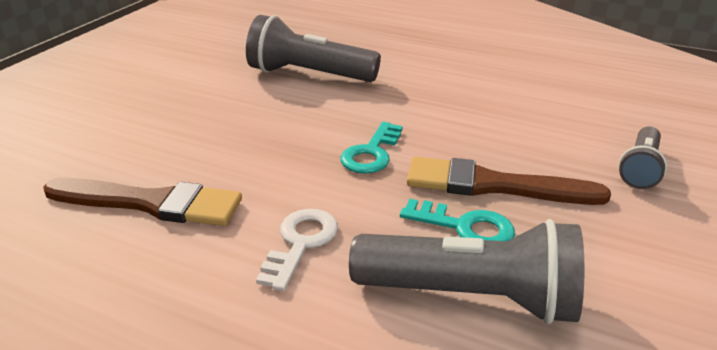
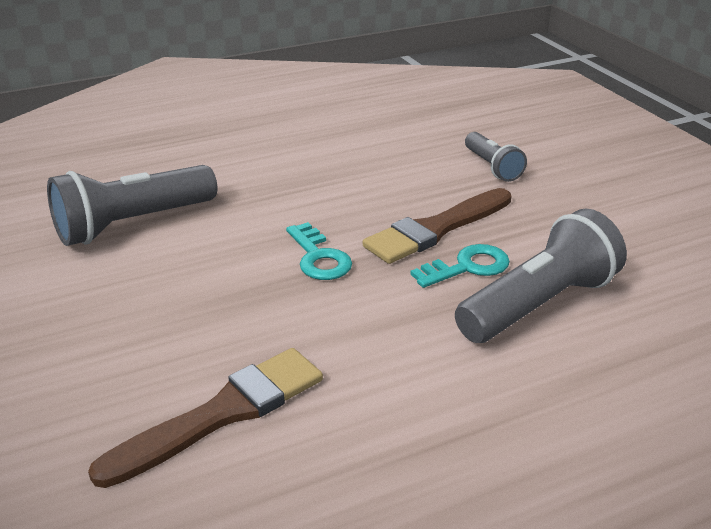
camera: 50 degrees left, 0 degrees up
(300, 243) = (394, 351): white key -> none

